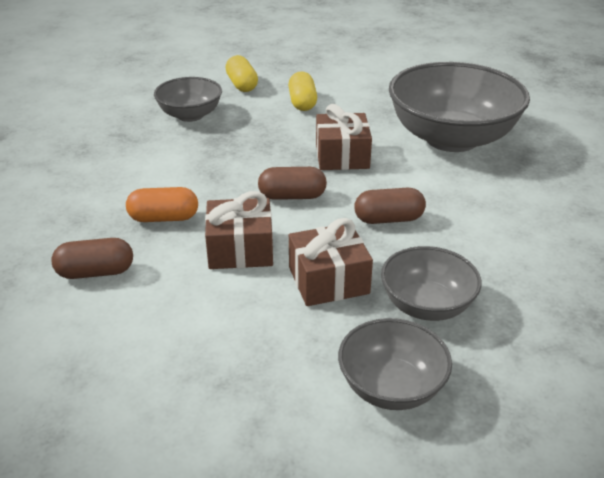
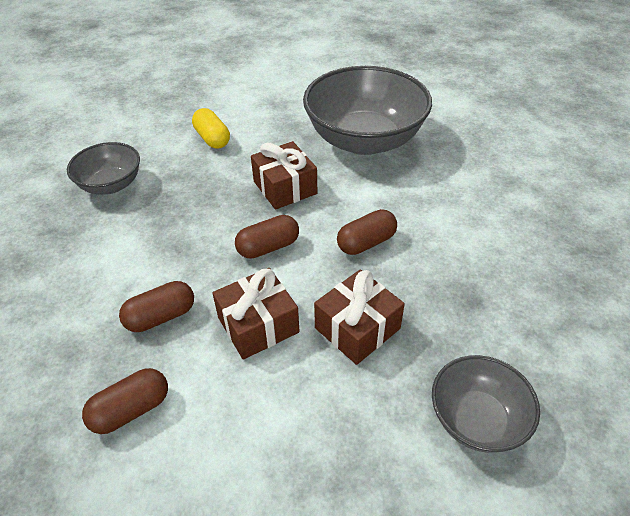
camera: 25 degrees left, 10 degrees up
(164, 218) = (161, 317): orange capsule -> brown capsule
(242, 85) = (141, 134): yellow capsule -> none
(426, 305) = (451, 322): grey bowl -> none

